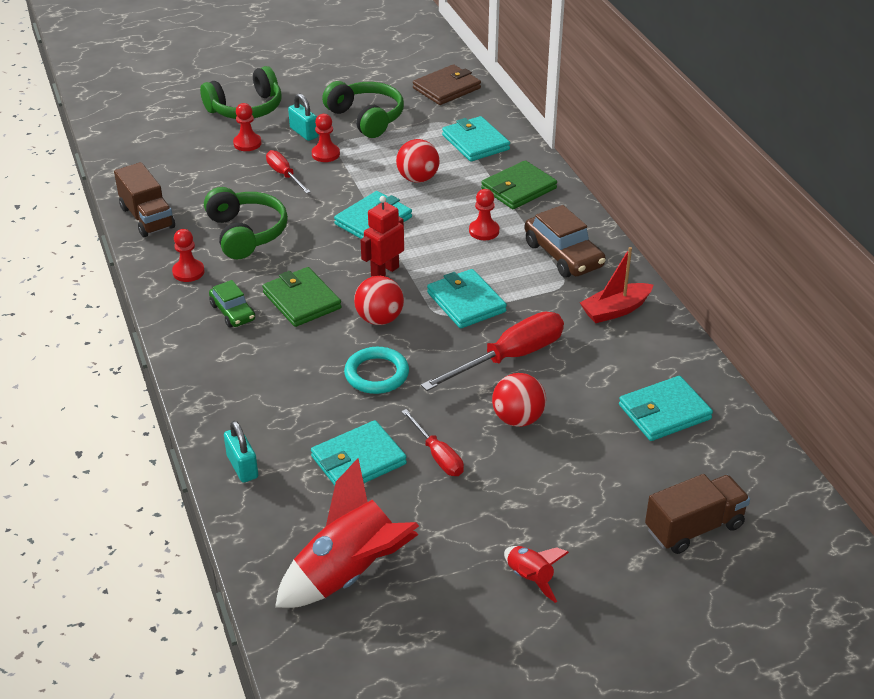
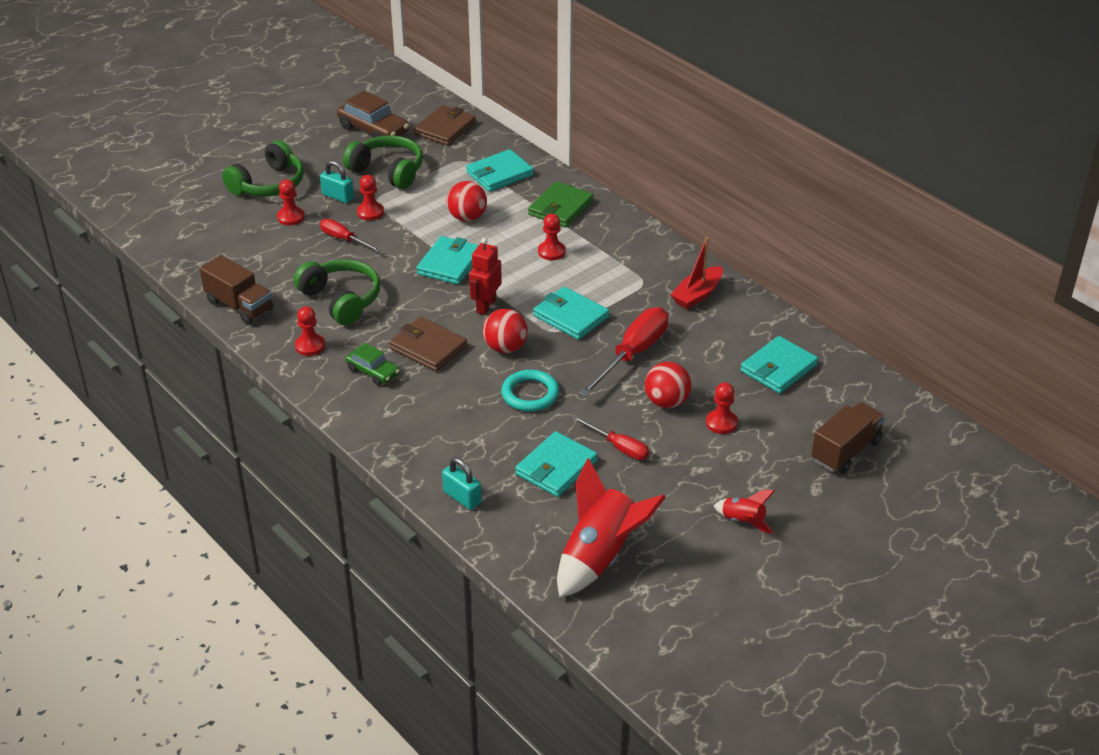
camera: 20 degrees left, 0 degrees up
(302, 300) = (428, 347): green wallet -> brown wallet
(475, 142) = (499, 174): turquoise wallet -> turquoise wallet turned 75 degrees counterclockwise
(563, 255) = (630, 258): brown car -> brown car (373, 130)
(566, 458) = (721, 423): none -> red pawn

